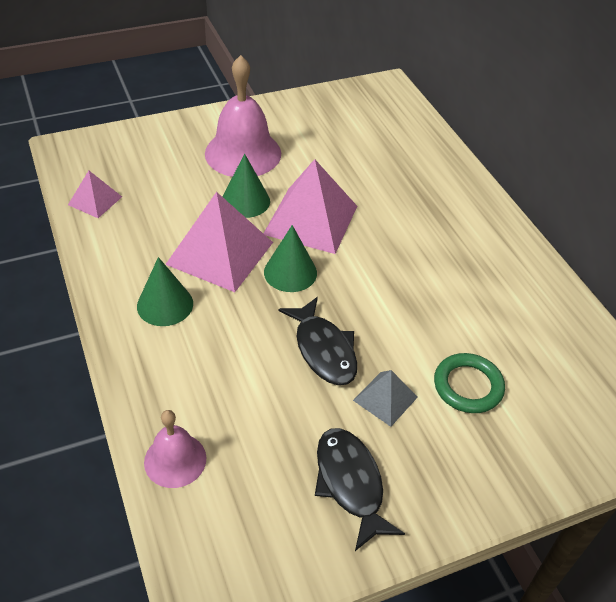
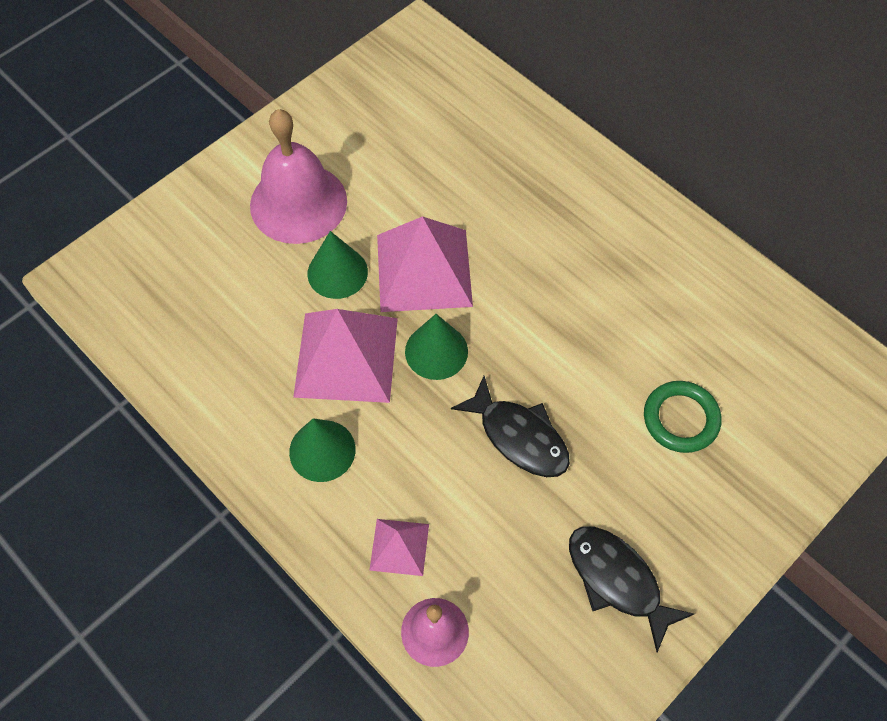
camera: 20 degrees left, 15 degrees up
(95, 200) = (161, 341): pink pyramid -> pink pyramid (399, 546)
(385, 398) = (607, 468): grey pyramid -> none

